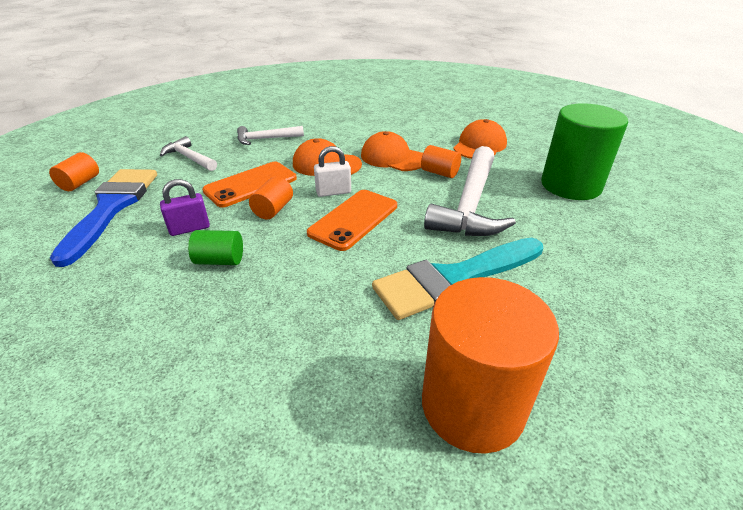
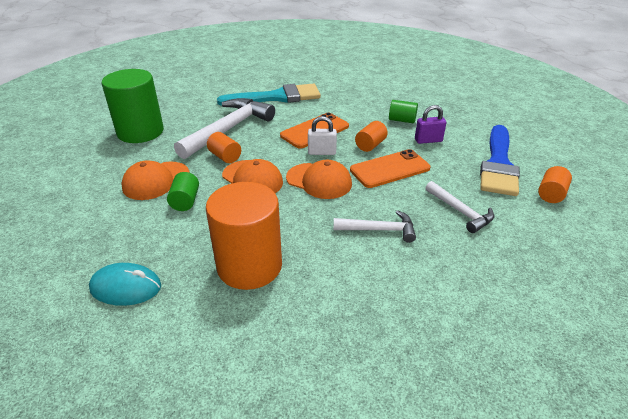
camera: 165 degrees left, 0 degrees up
(422, 100) = (126, 287): none -> turquoise mouse
(435, 136) = (185, 201): none -> green cylinder
(472, 405) = (300, 69): orange cylinder -> orange cylinder (249, 266)

